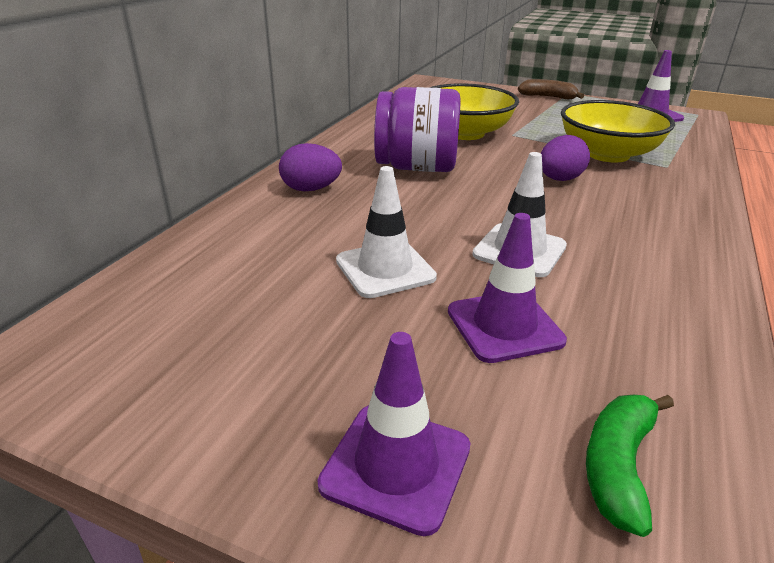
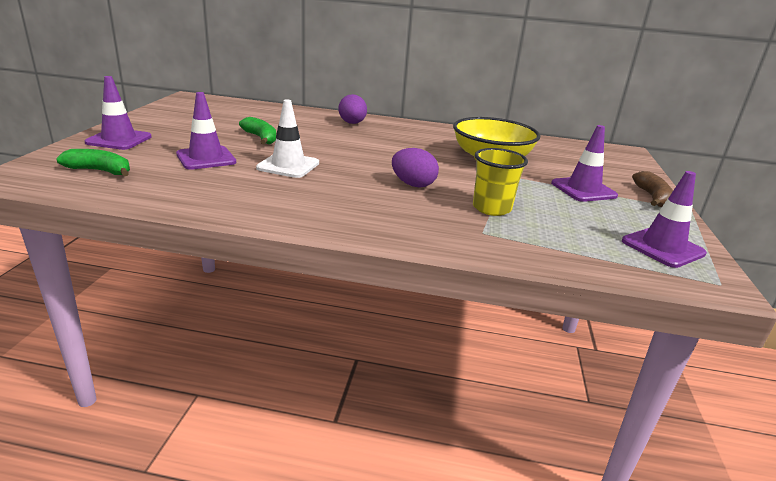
camera: 75 degrees right, 5 degrees down
(385, 269) = (261, 138): white traffic cone -> green banana
(416, 167) = (404, 145): purple jar -> none
(540, 114) = (583, 190): none -> purple traffic cone
(607, 154) = (491, 208): yellow bowl -> yellow cup

